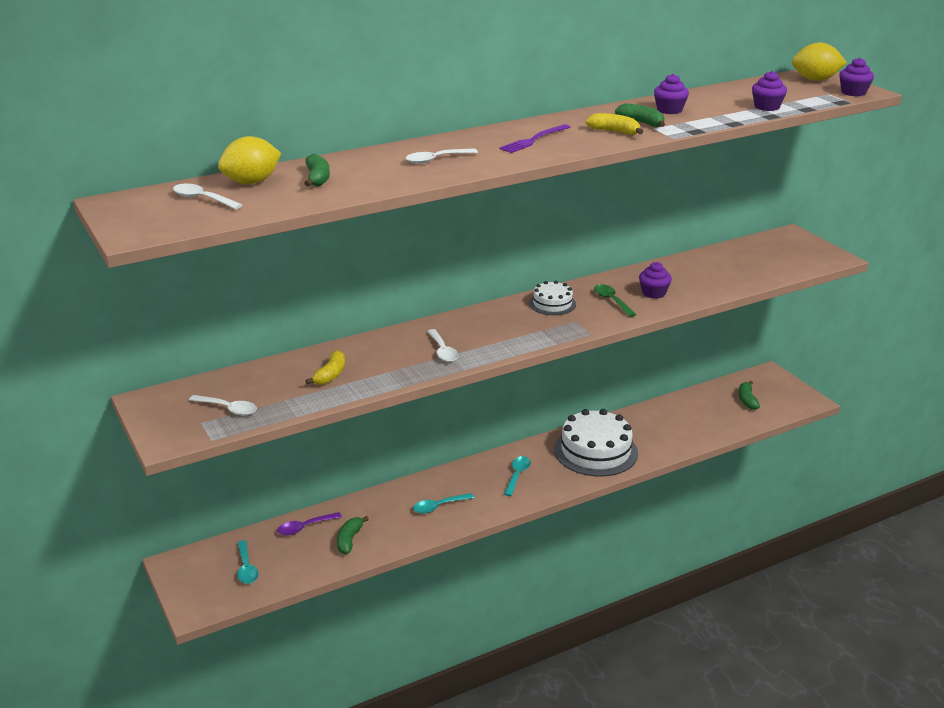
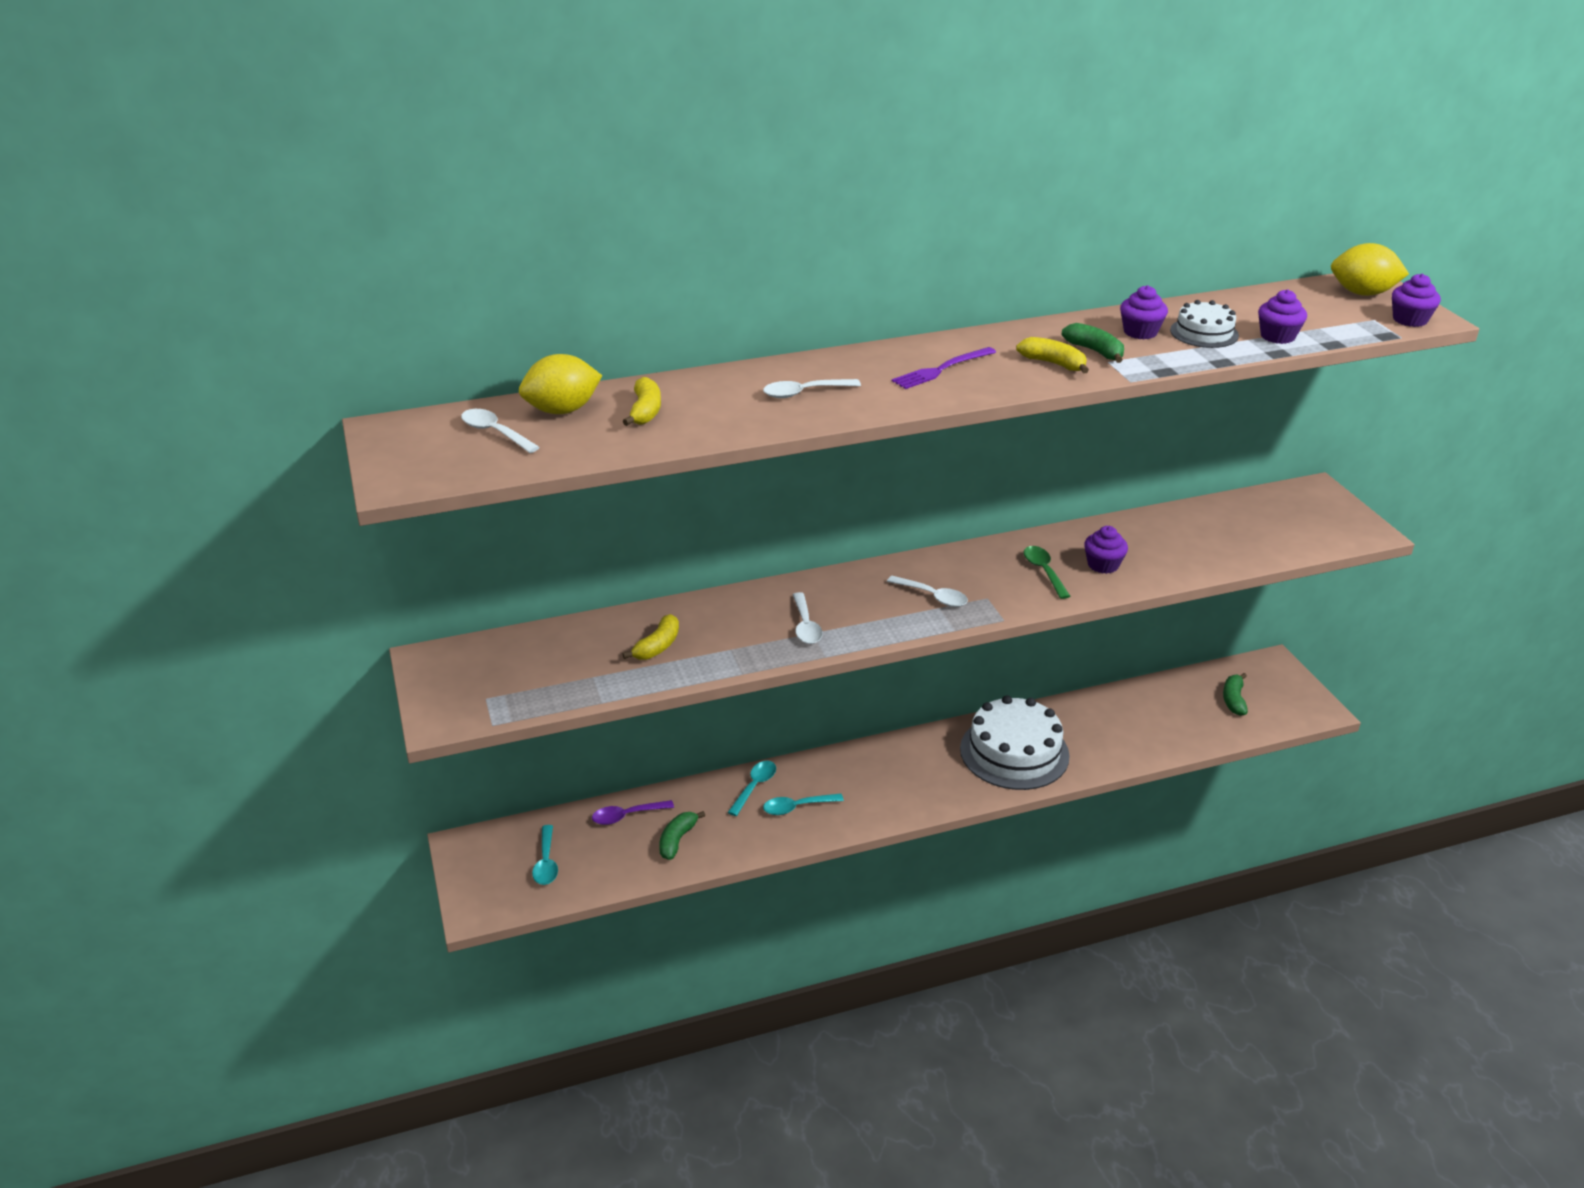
camera: 10 degrees right, 5 degrees up
(228, 409) = (522, 682): white spoon -> white spoon (932, 596)
(317, 178) = (645, 411): green banana -> yellow banana
(517, 475) = (905, 775): turquoise spoon -> turquoise spoon (754, 787)
(552, 304) = (964, 568): white cake -> white cake (1204, 333)

